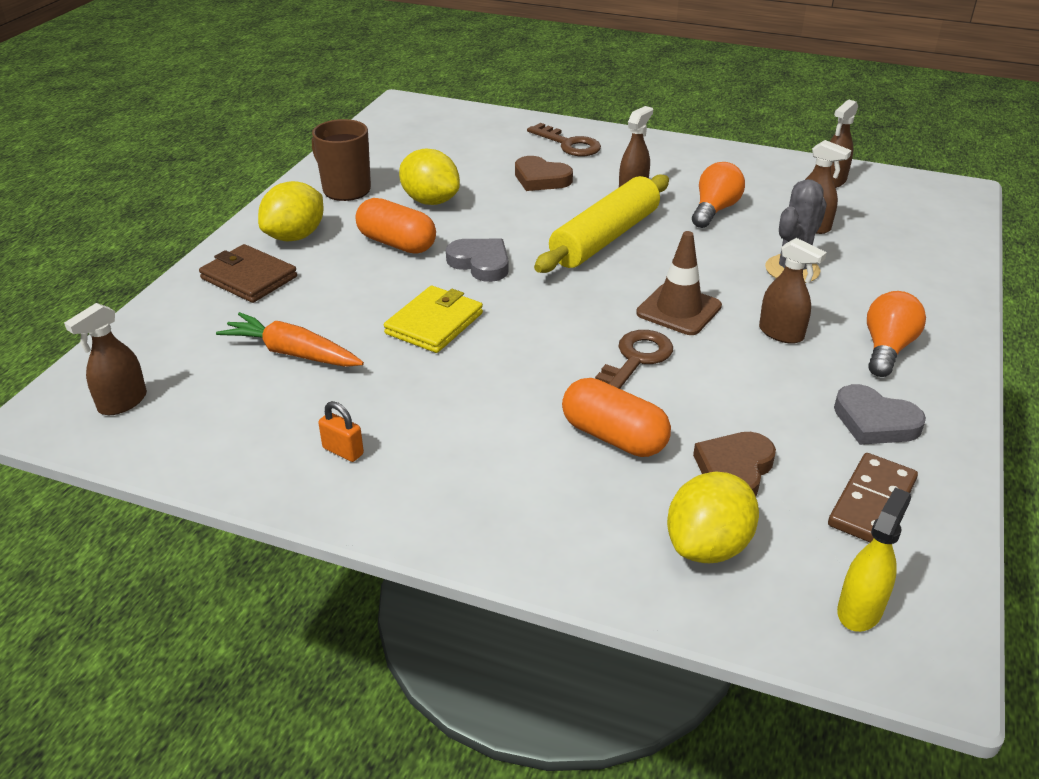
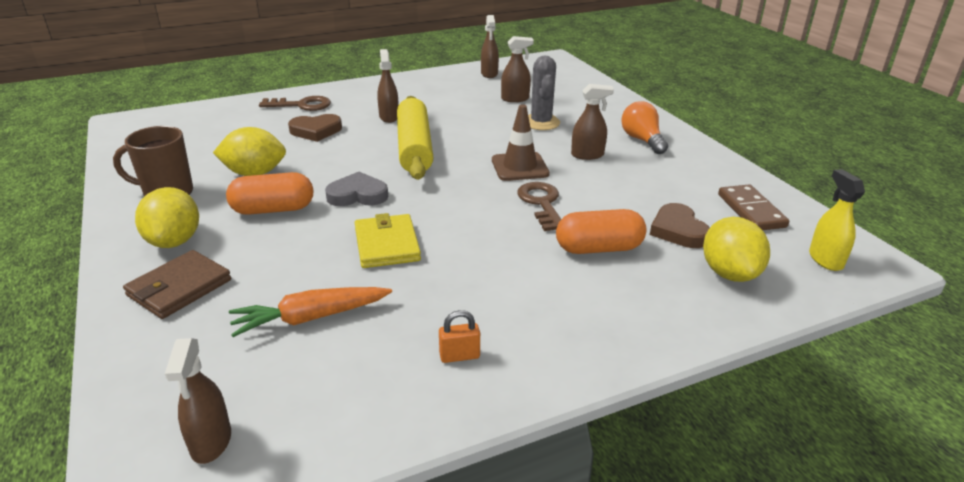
camera: 45 degrees left, 5 degrees down
(249, 277) = (179, 288): brown wallet -> brown wallet turned 45 degrees counterclockwise
(714, 210) = (452, 109): orange light bulb -> none
(874, 421) = (692, 175): grey heart -> none

